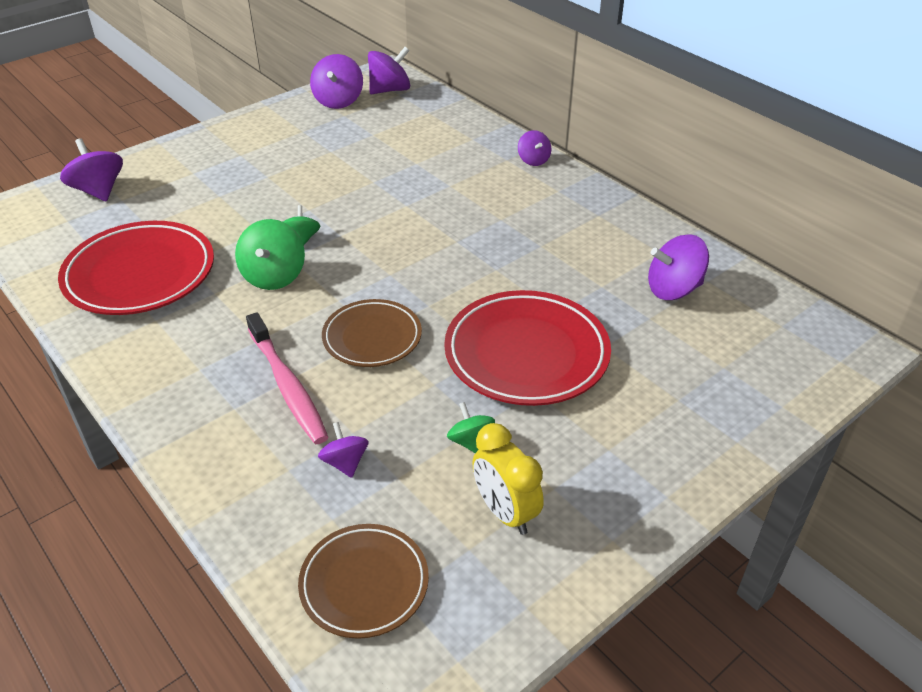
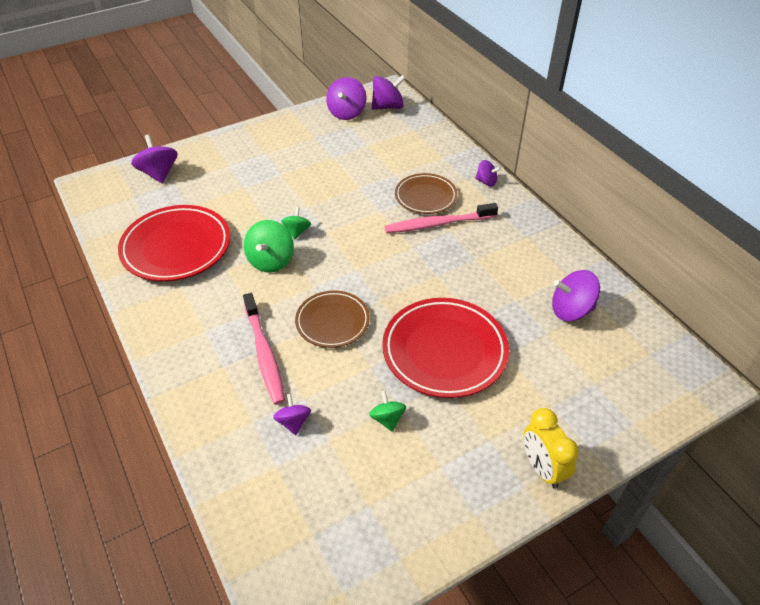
camera: 10 degrees right, 5 degrees up
(364, 584) = (288, 520): brown plate -> brown plate (425, 197)
(484, 212) = (438, 224): none -> pink toothbrush
(505, 512) = (400, 480): yellow clock -> yellow clock (542, 468)
(533, 160) = (486, 182): purple spinning top -> purple spinning top turned 60 degrees counterclockwise

